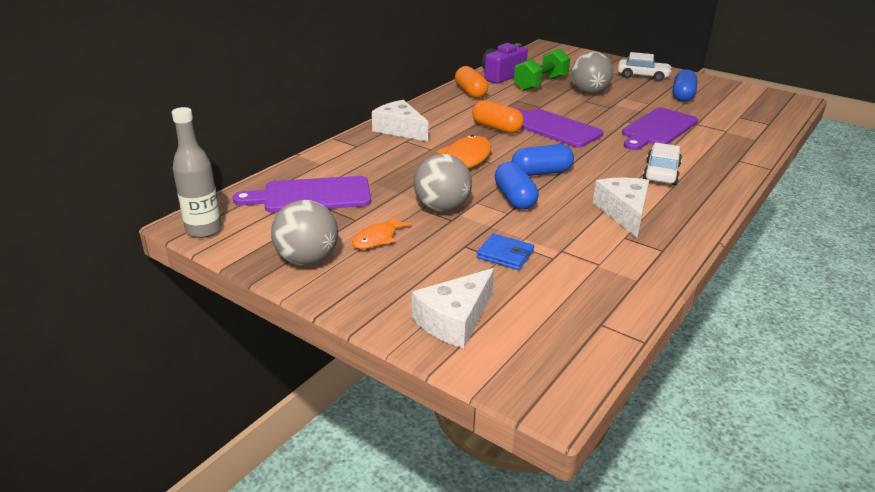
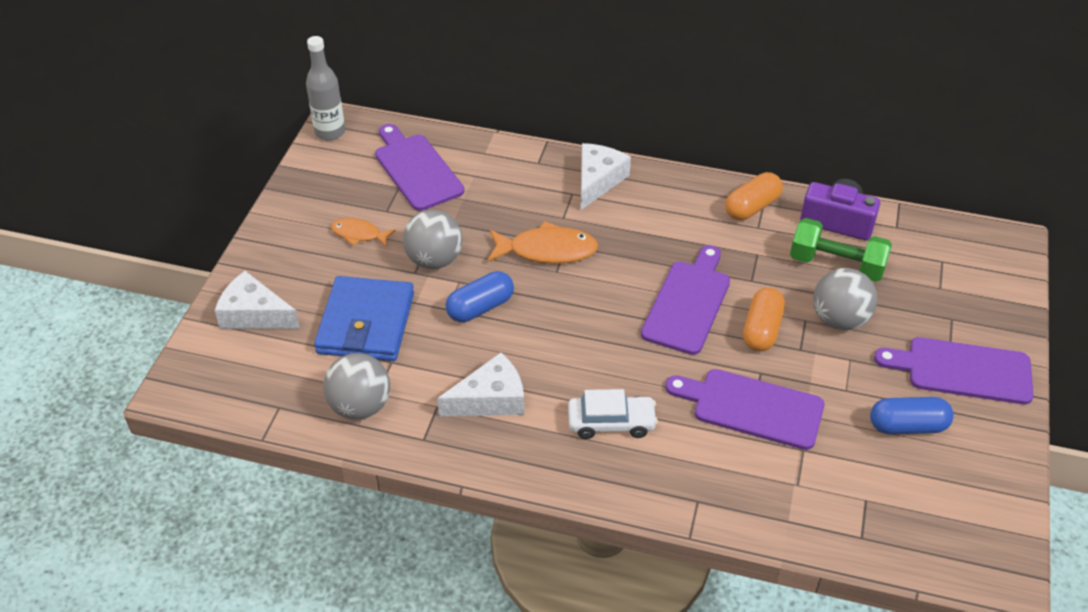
camera: 70 degrees right, 15 degrees up
(307, 260) = (308, 205): grey ball -> grey ball (360, 406)
(496, 128) = (653, 255): orange capsule -> orange capsule (761, 330)
(505, 254) = (366, 323): blue wallet -> blue wallet, size x2.09
(541, 172) = (552, 317): blue capsule -> none
(642, 76) = (962, 370): white car -> purple cutting board

